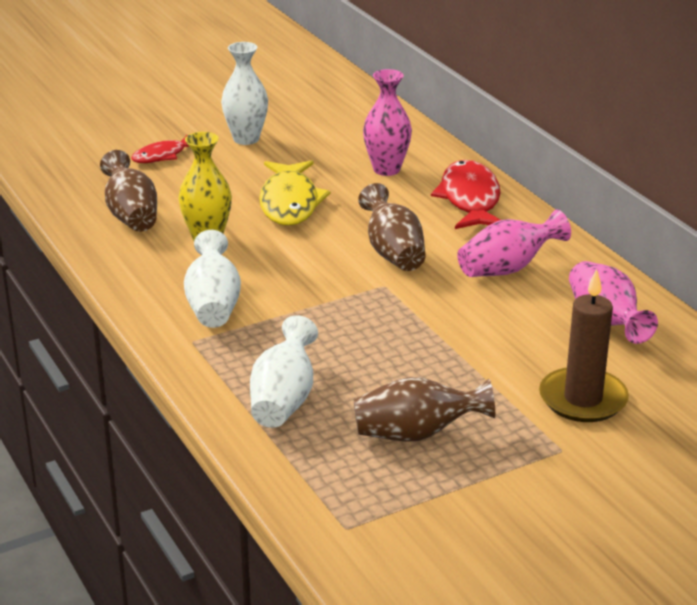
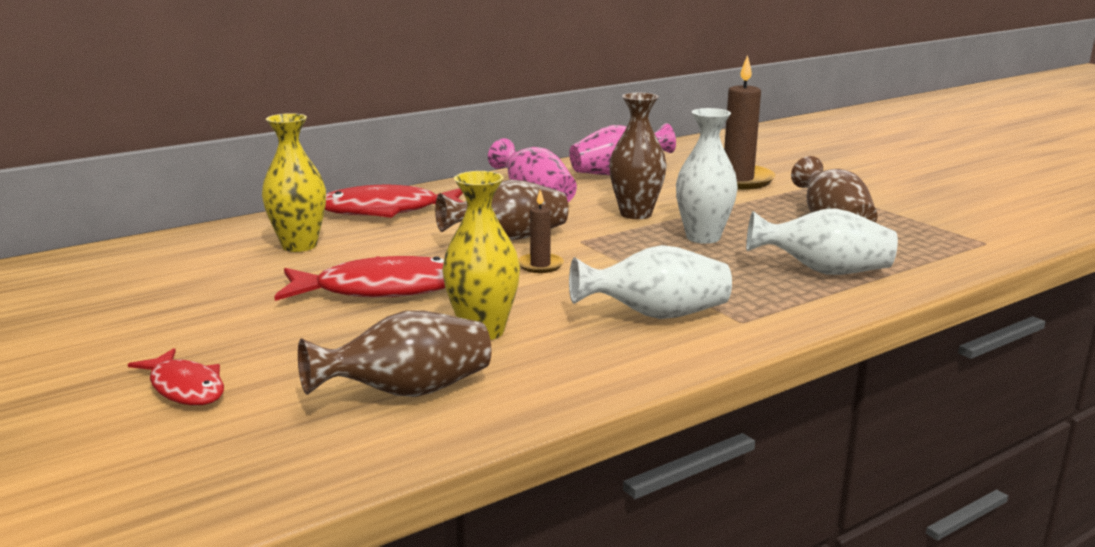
camera: 95 degrees left, 10 degrees down
(246, 139) = (156, 328): white vase -> white vase (703, 237)
(289, 203) = (381, 290): yellow fish -> red fish
(326, 264) = (540, 265): none -> brown candle
(386, 169) = (299, 245): pink vase -> yellow vase
(457, 319) = (636, 214): none -> brown vase

